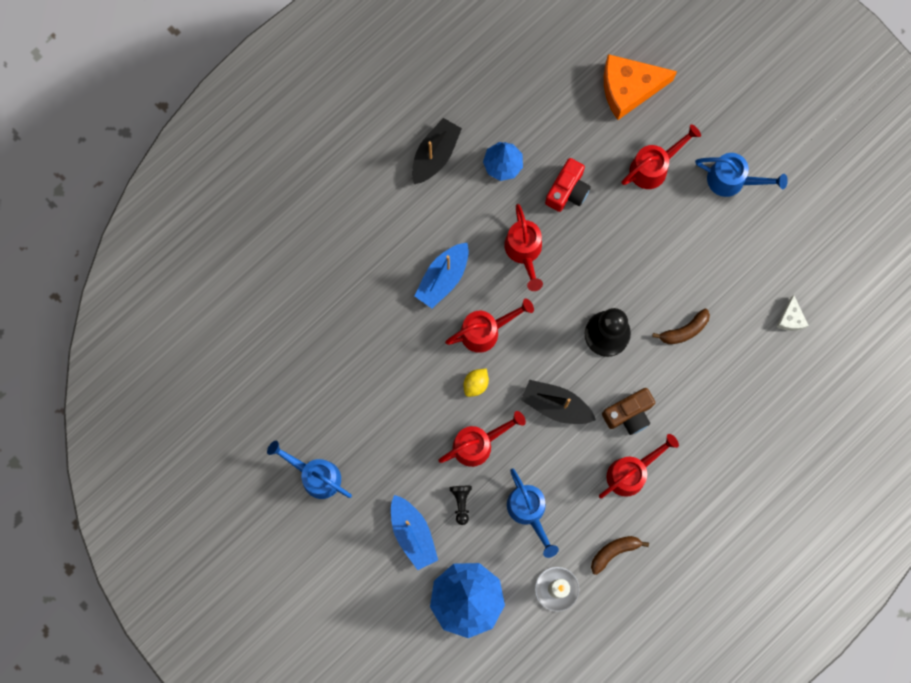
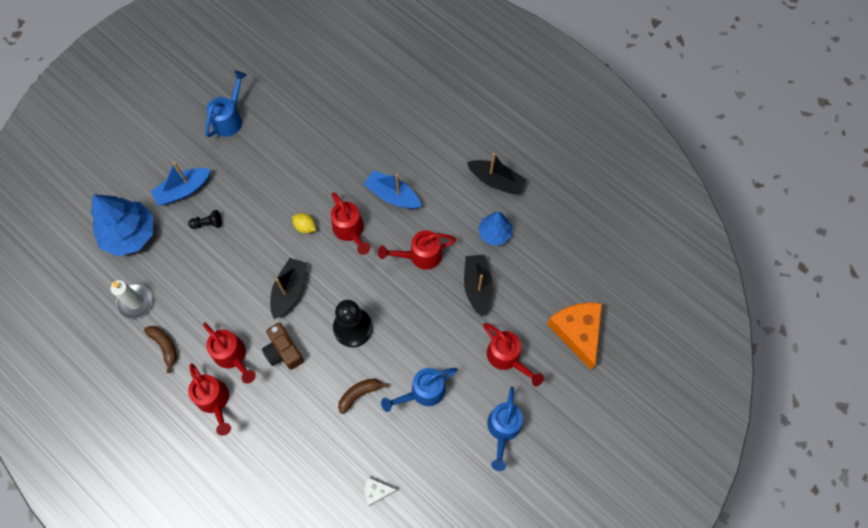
camera: 85 degrees right, 10 degrees down
(477, 444) = (256, 232): red watering can -> red watering can (214, 401)
(528, 511) = (200, 275): blue watering can -> blue watering can (423, 392)
(567, 190) = (477, 287): red camera -> black boat
(684, 330) = (359, 394): brown banana -> brown banana turned 90 degrees clockwise

